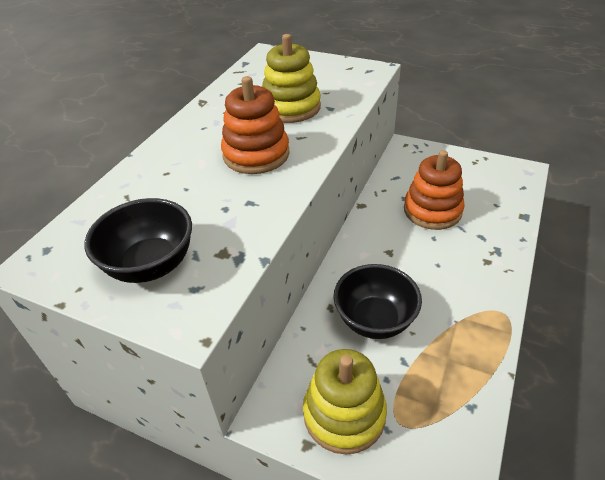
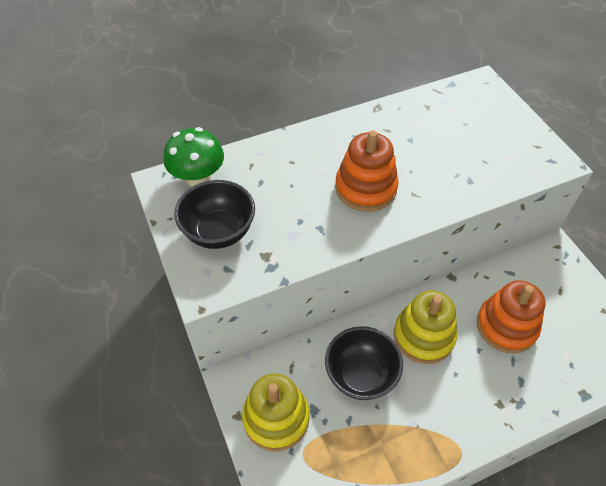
camera: 40 degrees right, 10 degrees up
(77, 237) = (198, 178): none -> green mushroom
(291, 107) = (438, 159): yellow stacking toy -> yellow stacking toy (423, 336)

